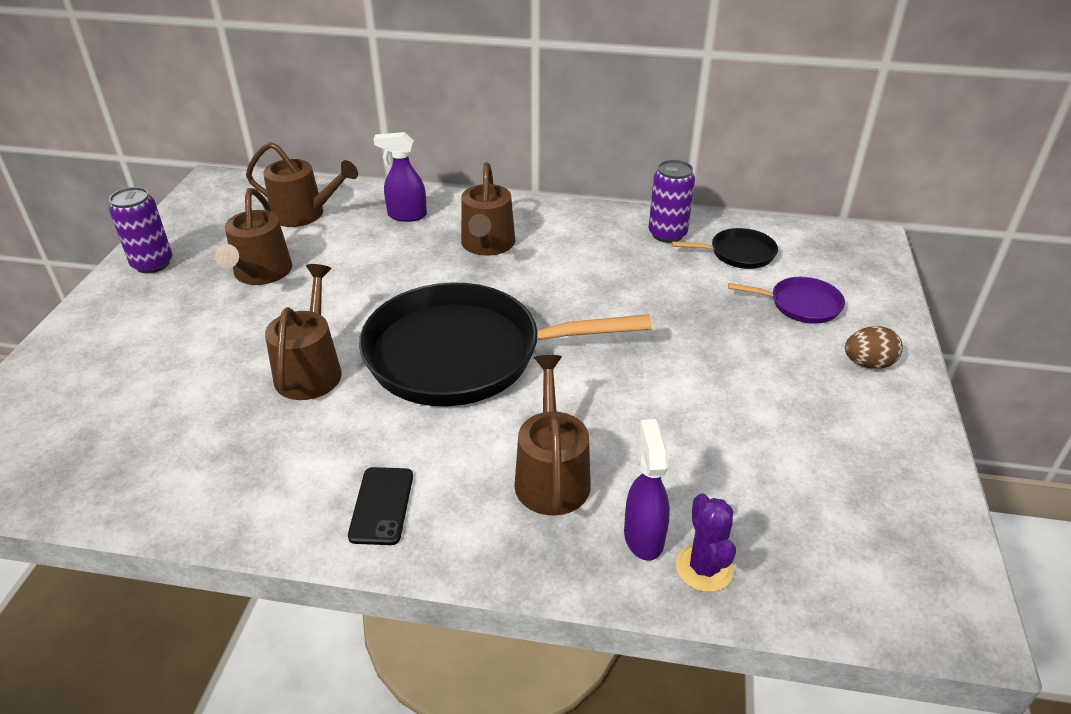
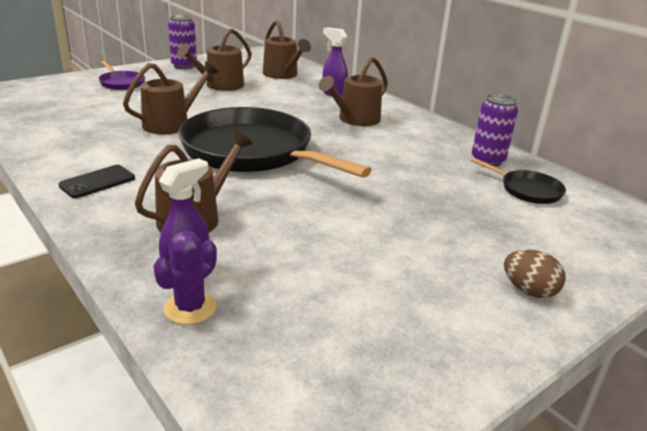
camera: 40 degrees right, 10 degrees down
(801, 305) = (530, 235): purple pan -> purple pan (121, 83)

